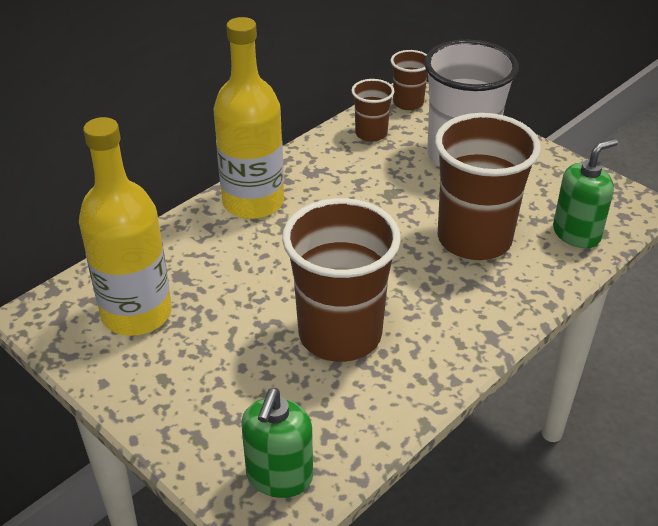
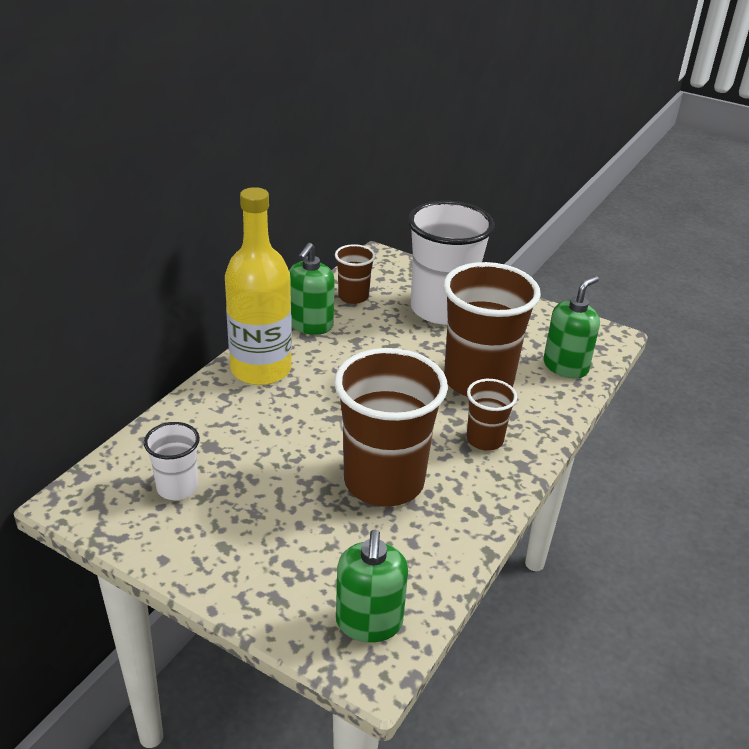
camera: 15 degrees left, 5 degrees down
(136, 313) = (177, 487): yellow bottle -> white cup
(317, 160) = (310, 325): none -> green soap dispenser
(408, 103) = (378, 266): brown cup -> brown cup (484, 440)

